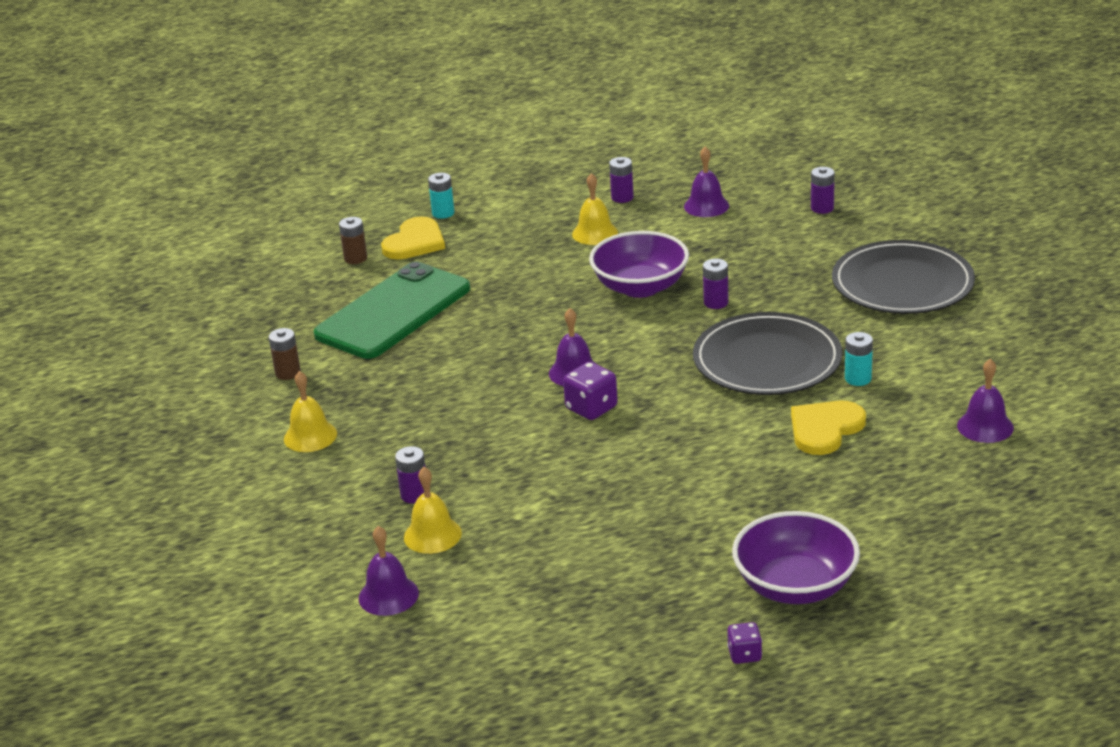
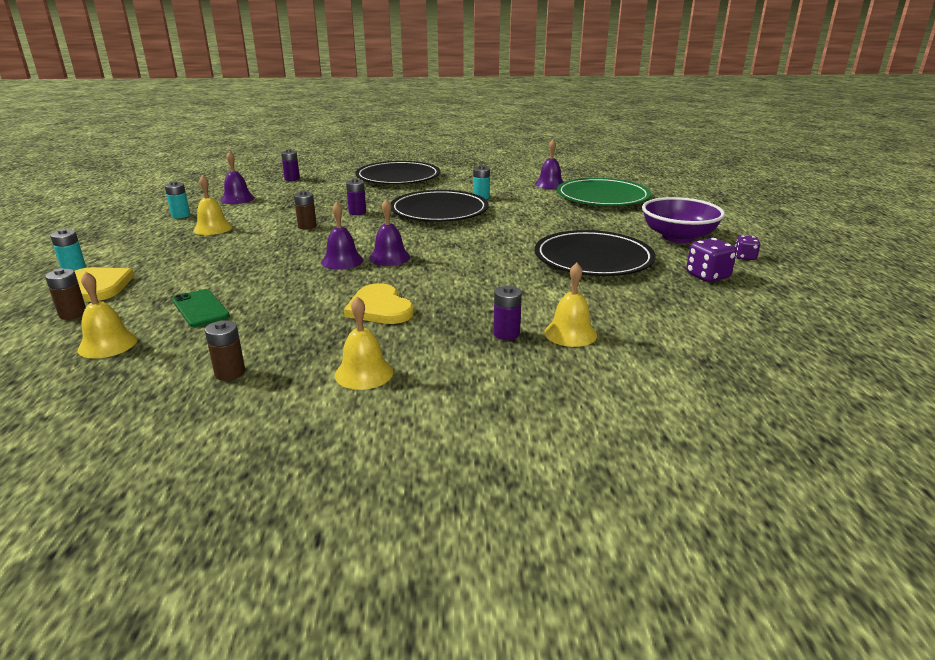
camera: 75 degrees left, 5 degrees down
(312, 299) = (108, 344): none -> yellow bell
(388, 595) = (652, 363): purple bell -> purple bell (342, 261)
(393, 312) = (200, 308): green phone -> green phone, size x0.46
(591, 408) = (442, 259): purple dice -> purple dice (707, 276)
(622, 197) = (181, 215): purple battery -> turquoise battery
(640, 287) = (307, 226): purple bowl -> brown battery
(658, 520) = (593, 258): none -> black plate
(825, 429) = (524, 210): yellow heart -> yellow heart (379, 308)
(953, 490) = (602, 197): none -> green plate

